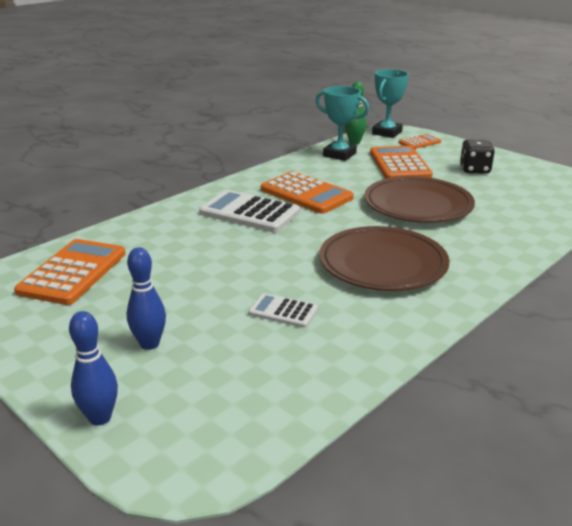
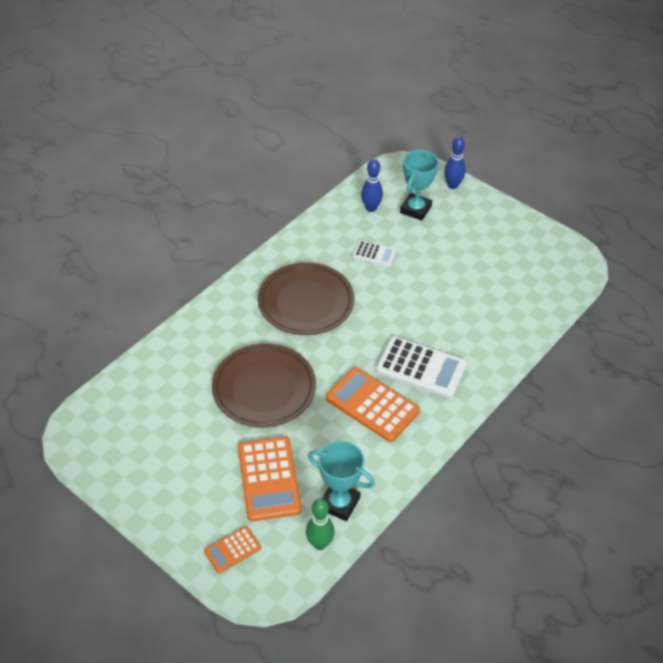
camera: 175 degrees right, 20 degrees up
(73, 272) = (530, 283): orange calculator -> none
(149, 344) = (448, 227): blue bowling pin -> blue bowling pin (371, 208)
(387, 133) = (272, 584): turquoise trophy -> turquoise trophy (415, 209)
(474, 170) = (185, 469): black dice -> none

